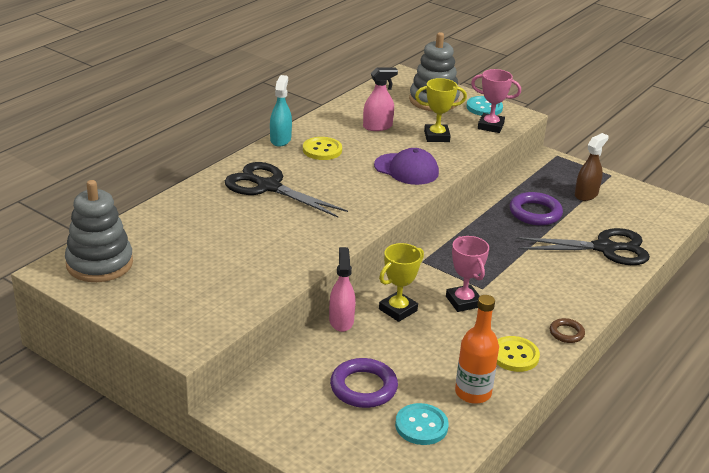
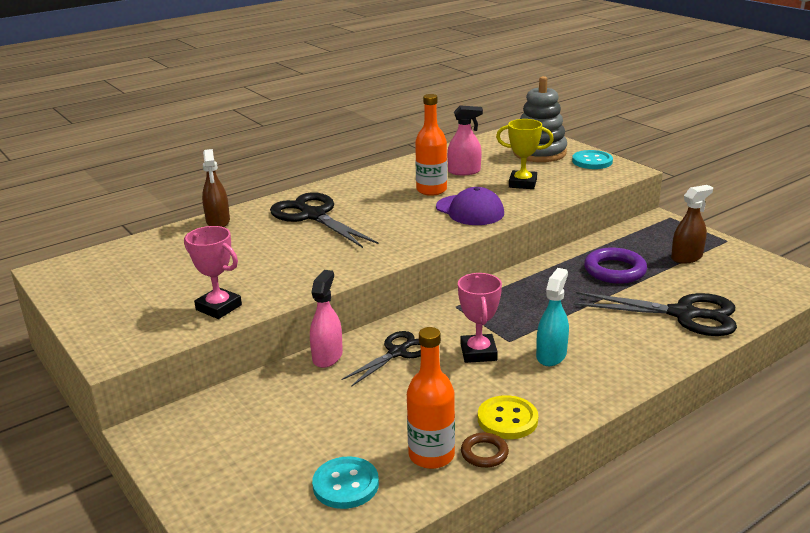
camera: 20 degrees right, 5 degrees down
(99, 263) = (96, 269): grey stacking toy -> none
(181, 201) = (218, 222): none -> brown spray bottle
(280, 139) = (356, 177): turquoise spray bottle -> turquoise spray bottle (551, 355)
(322, 150) = (392, 188): yellow button -> none
(360, 150) = (431, 190): none -> orange bottle
(363, 387) = (306, 430): purple ring -> none
(398, 310) = (397, 352): yellow trophy -> black scissors
(490, 126) = (589, 178): pink trophy -> pink trophy (218, 307)
(566, 333) = (587, 402): brown ring -> brown ring (484, 453)

